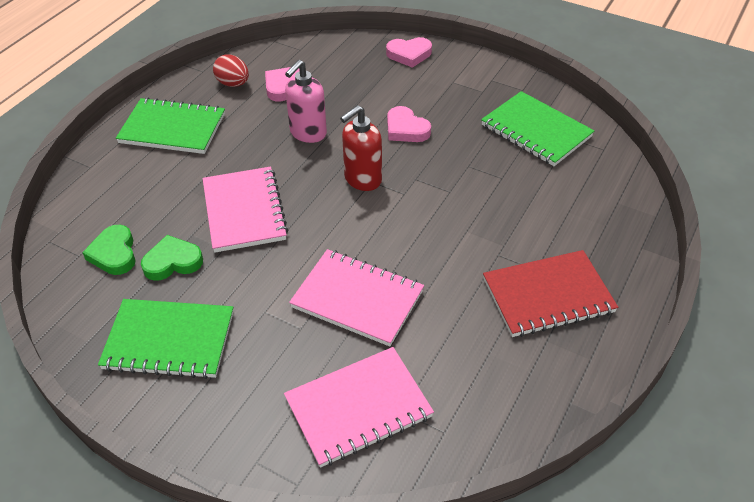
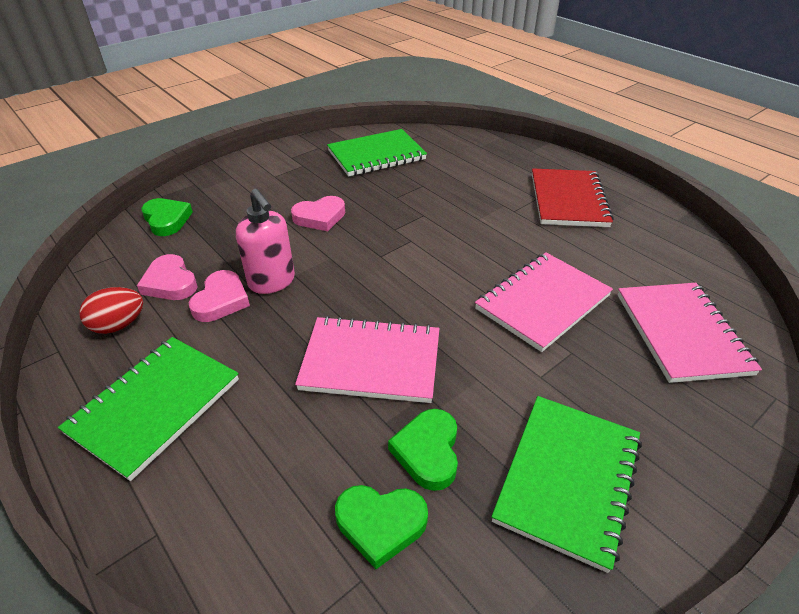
camera: 70 degrees left, 5 degrees down
(354, 53) = (167, 220): none -> green heart
(362, 179) = (374, 261): red soap dispenser -> none
(409, 54) = (208, 188): pink heart -> pink heart (221, 300)

